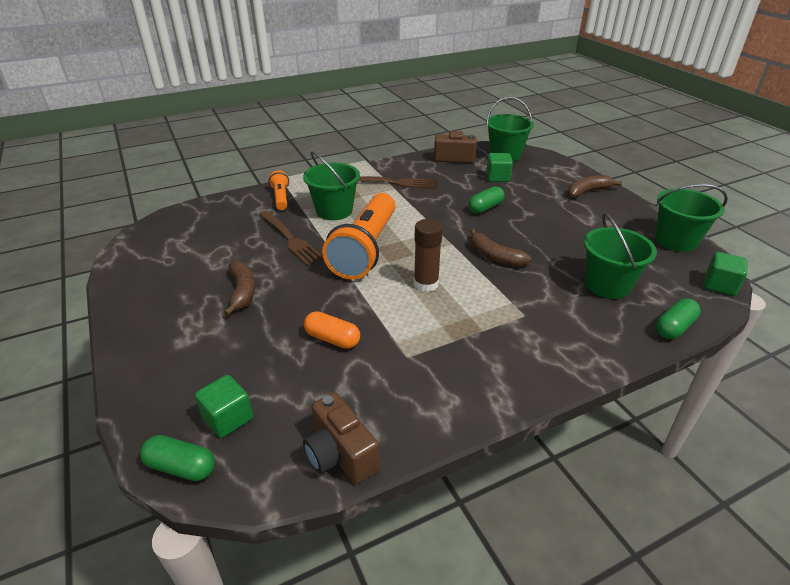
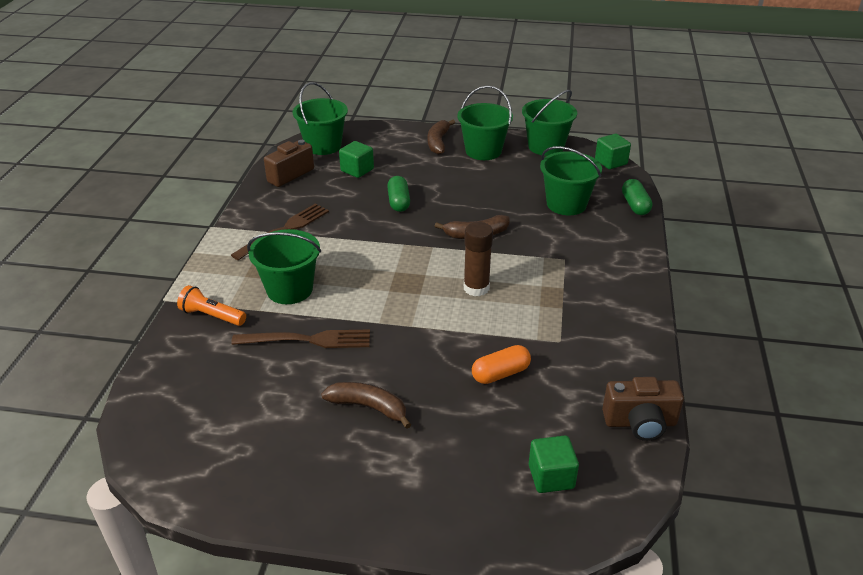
camera: 55 degrees left, 0 degrees up
(181, 467) = (589, 525): green capsule -> none
(365, 249) = (384, 298): orange flashlight -> none
(612, 214) = (483, 151): none -> green bucket

